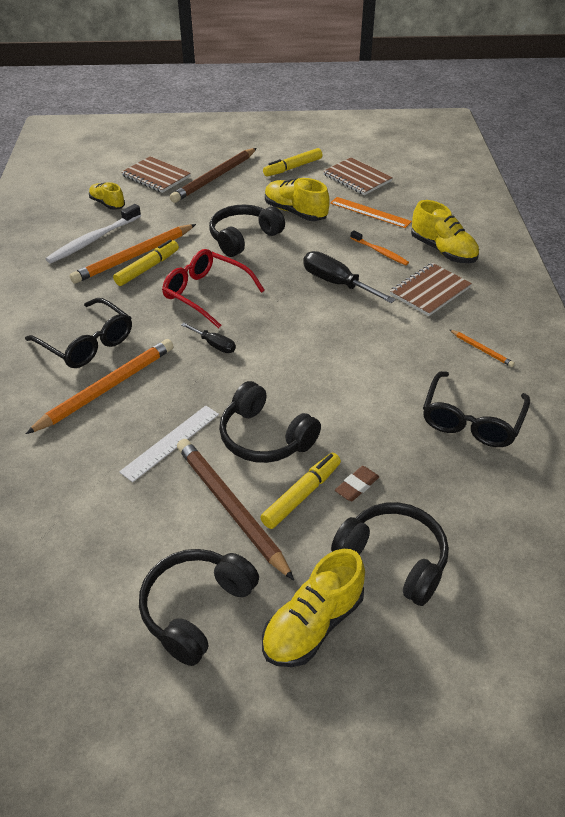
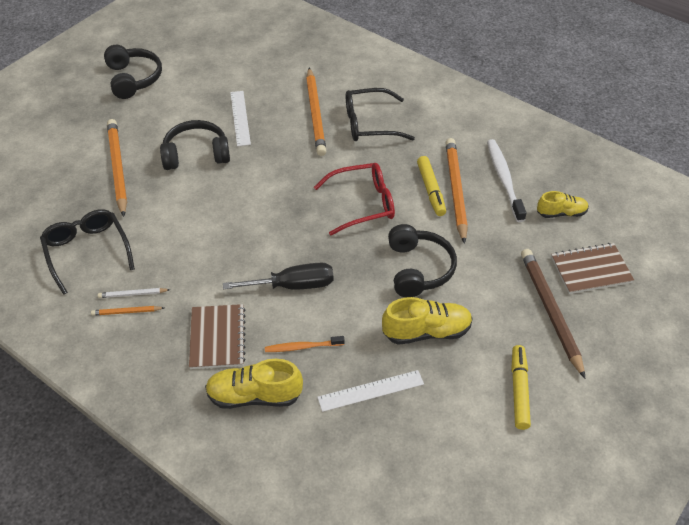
camera: 130 degrees right, 5 degrees up
(214, 345) = (301, 177): black screwdriver -> none
(230, 507) = (169, 116): brown pencil -> none
(301, 495) = (141, 144): yellow marker -> none
(313, 624) = (77, 107): yellow shoe -> none
(357, 178) = (446, 433): brown notebook -> none
(357, 486) = (117, 168): brown eraser -> orange pencil
(370, 212) = (370, 390): orange ruler -> white ruler
(393, 559) = (64, 152): black headphones -> none
(464, 358) = (132, 294): none -> white pencil

